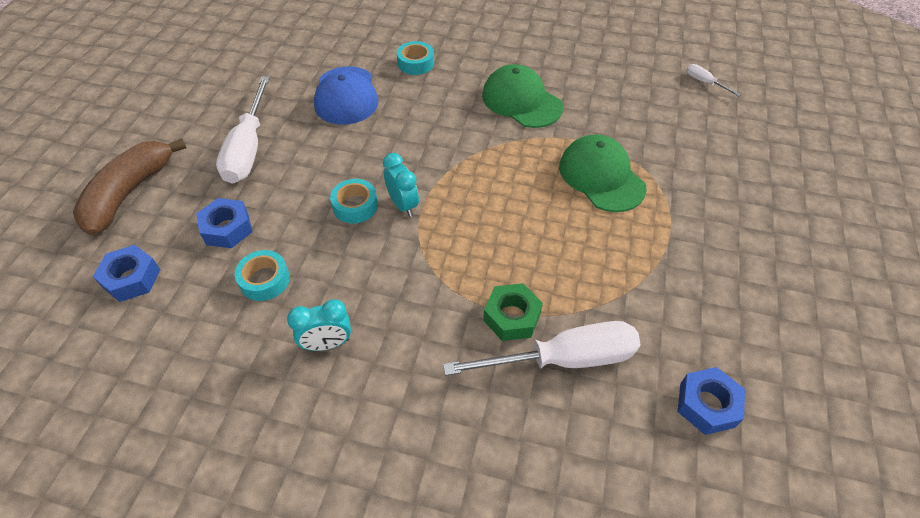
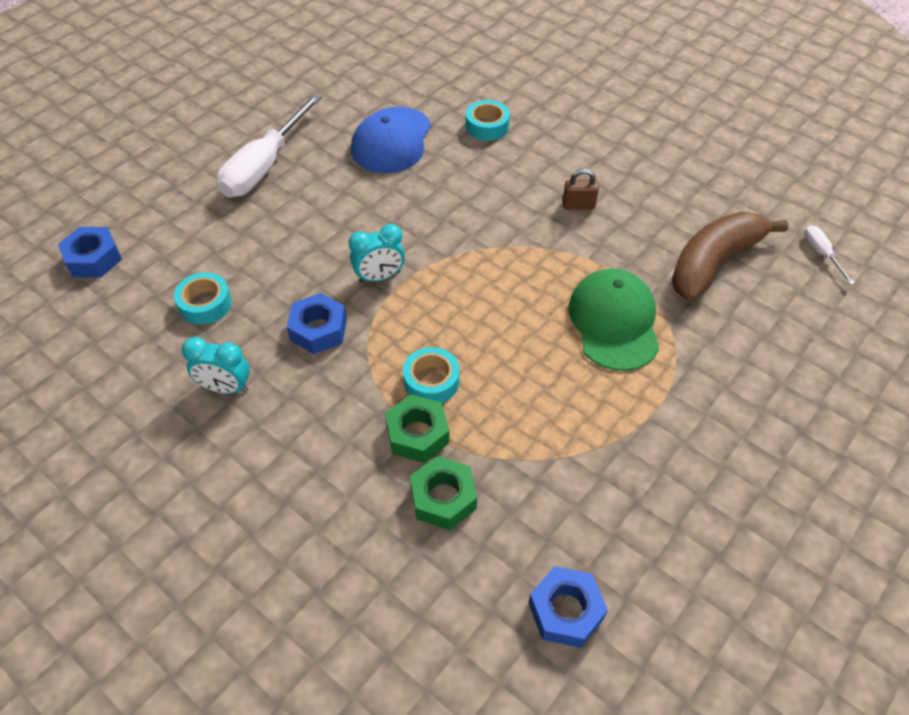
camera: 25 degrees right, 0 degrees up
(129, 193) = (135, 175): brown banana -> brown banana (714, 263)
(227, 229) = (200, 241): blue nut -> blue nut (318, 330)
(355, 206) = (331, 261): turquoise tape -> turquoise tape (431, 381)
(403, 205) = (379, 277): turquoise clock -> turquoise clock turned 75 degrees clockwise
(521, 101) = (578, 205): green cap -> brown padlock
(563, 359) = (443, 498): white screwdriver -> green nut

